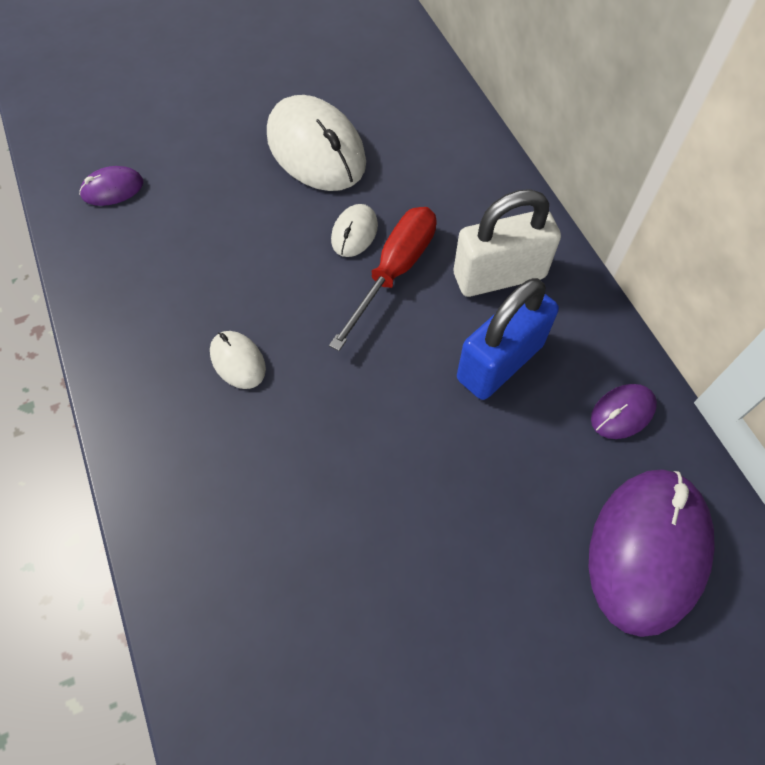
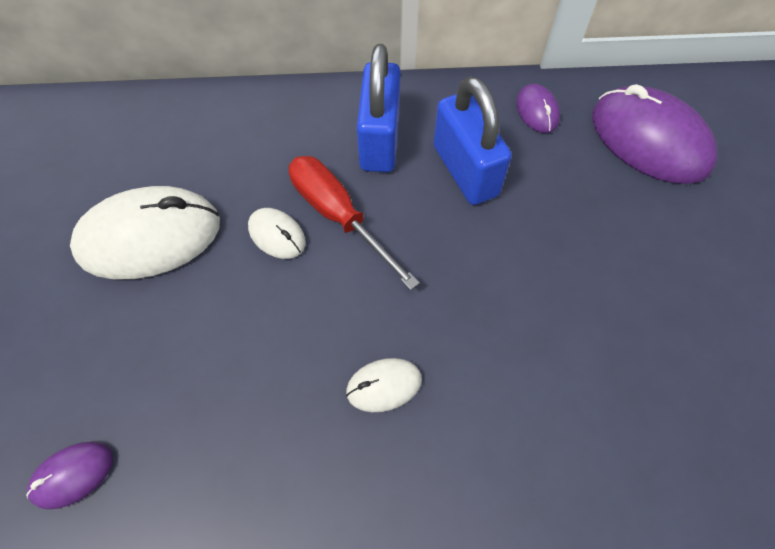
camera: 70 degrees left, 0 degrees up
(112, 189) = (72, 475): purple mouse -> purple mouse turned 60 degrees clockwise
(499, 276) = (380, 140): white padlock -> blue padlock

